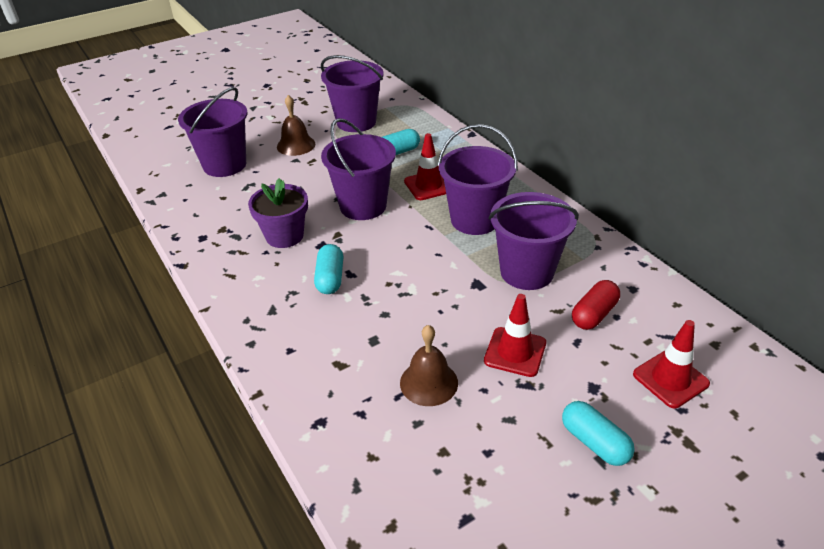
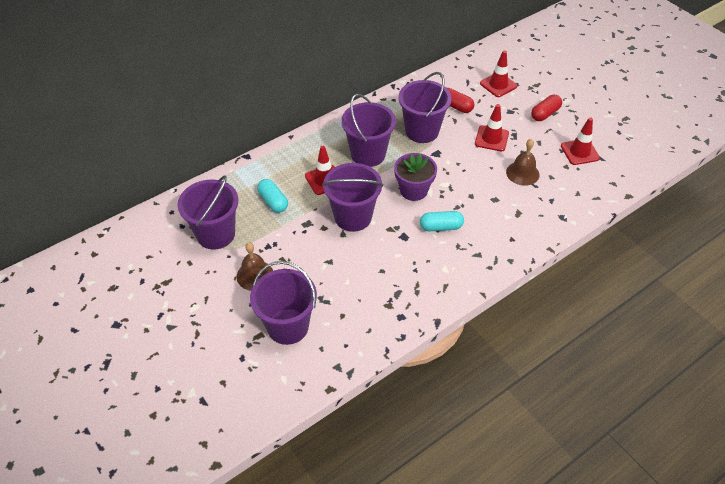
camera: 95 degrees left, 10 degrees up
(284, 236) = (395, 261): purple flower pot -> purple flower pot (413, 190)
(483, 483) = (579, 152): none -> red traffic cone
(594, 442) = (545, 114): turquoise capsule -> red capsule

